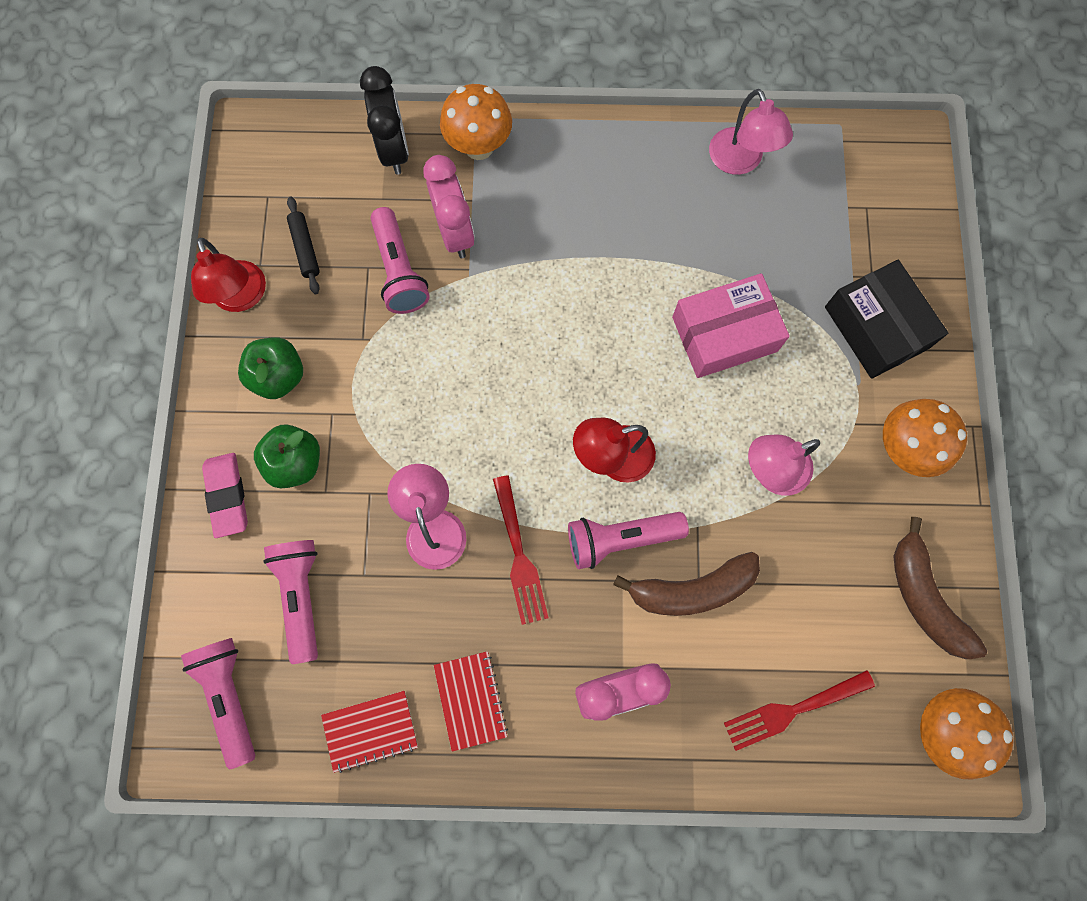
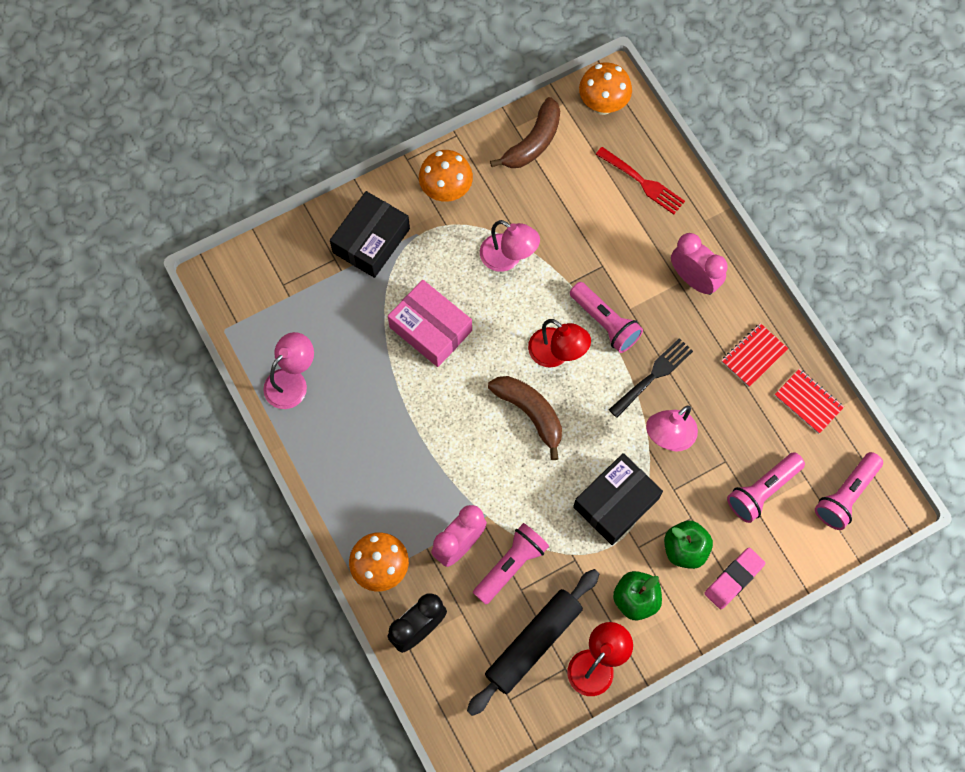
camera: 120 degrees left, 5 degrees down
(305, 248) = (533, 643): black rolling pin -> black rolling pin, size x2.08
(395, 419) = (616, 503): none -> black box
(519, 555) = (653, 376): red fork -> black fork
(691, 589) = (609, 267): brown banana -> brown banana (530, 413)

